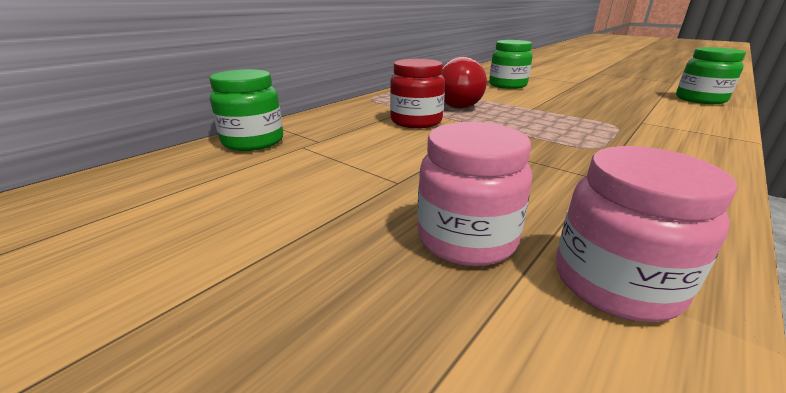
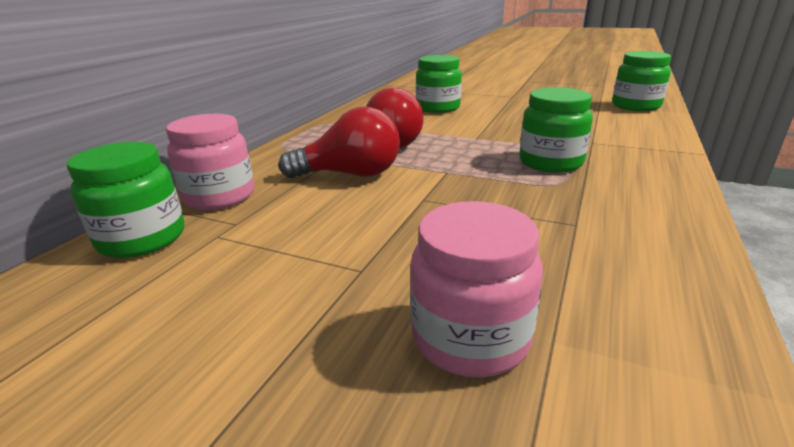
camera: 15 degrees left, 0 degrees up
(416, 121) = (350, 174): red jar -> red light bulb
(593, 132) = (550, 162): none -> green jar
(615, 282) = (640, 360): pink jar -> pink jar (219, 196)

